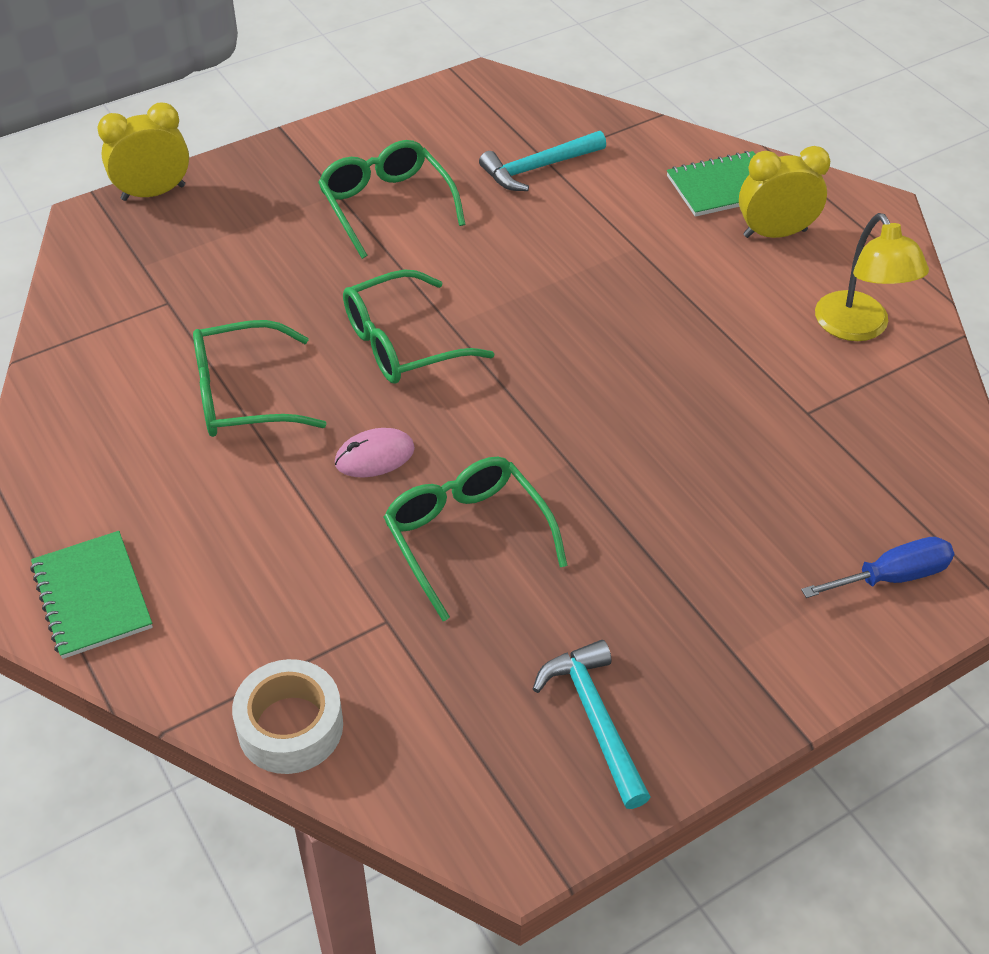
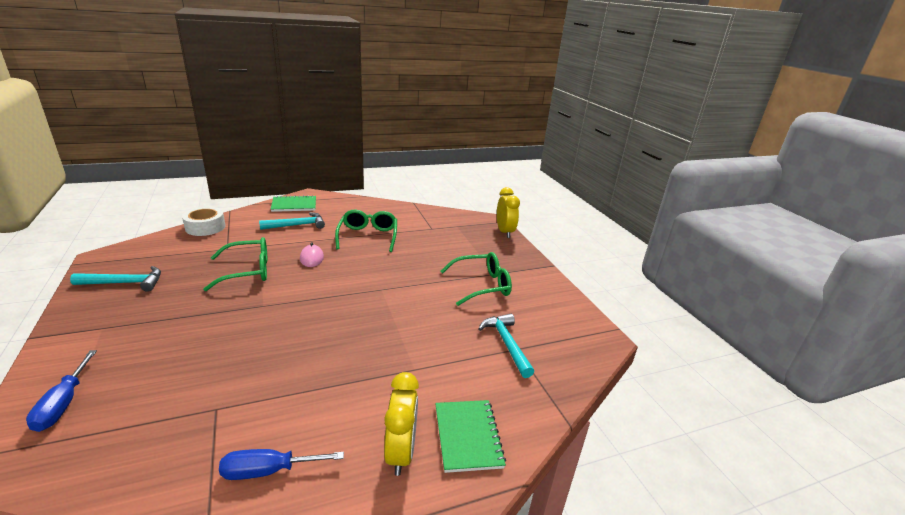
camera: 100 degrees right, 20 degrees down
(222, 541) = (297, 225): none -> turquoise hammer
(403, 342) = (376, 275): green glasses -> none
(858, 328) = (268, 471): yellow lamp -> blue screwdriver

